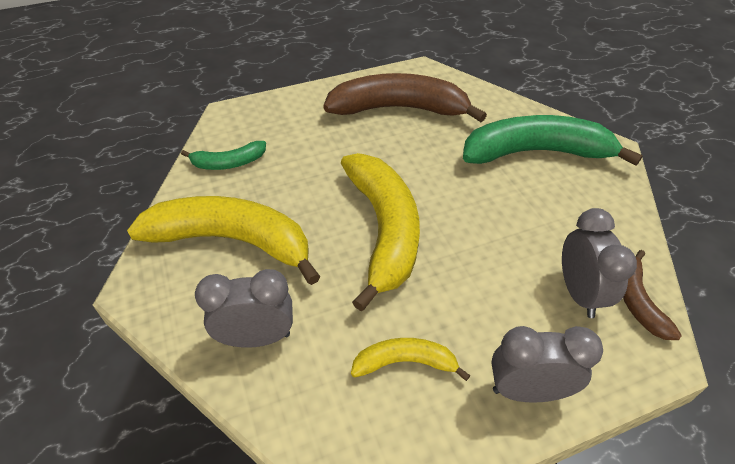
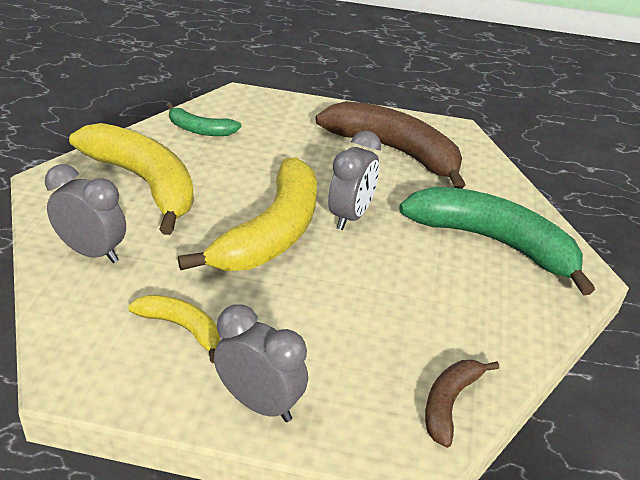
camera: 30 degrees right, 10 degrees down
(579, 293) = (396, 366): grey clock -> grey clock (350, 216)

